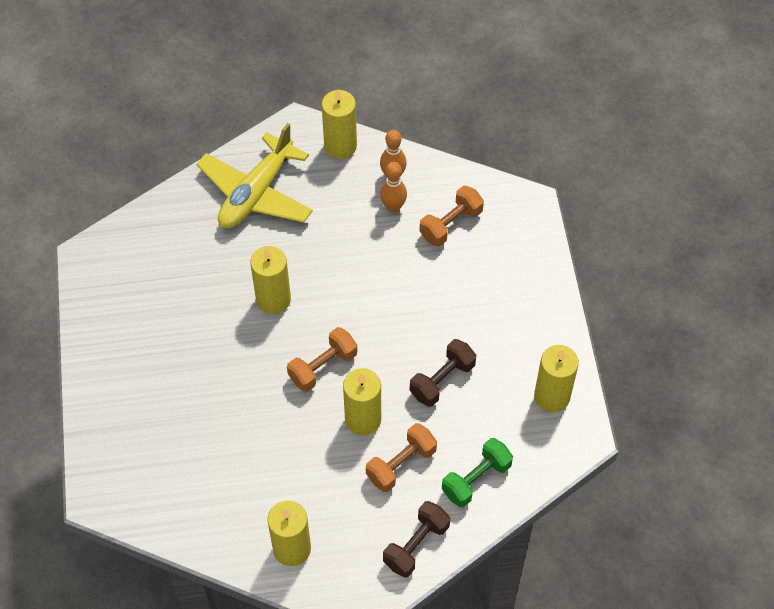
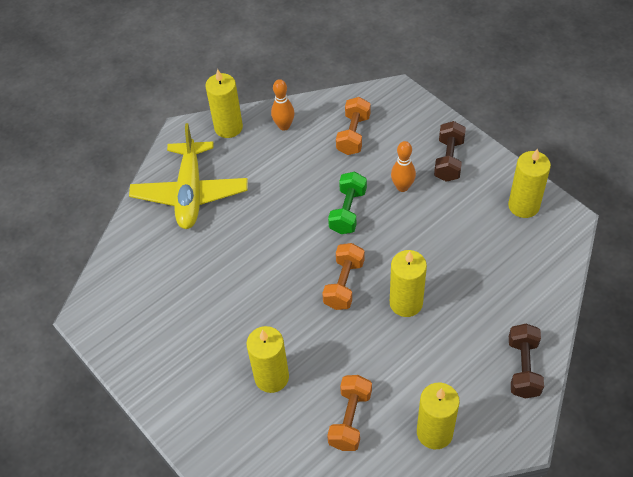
camera: 30 degrees left, 5 degrees down
(273, 299) = (266, 259): yellow candle -> yellow candle (271, 377)
(393, 207) = (302, 146): orange bowling pin -> orange bowling pin (402, 187)
(401, 464) = (461, 317): orange dumbbell -> orange dumbbell (350, 419)
(442, 380) = (439, 241): brown dumbbell -> brown dumbbell (449, 160)
(476, 479) = (523, 293): green dumbbell -> green dumbbell (348, 211)

